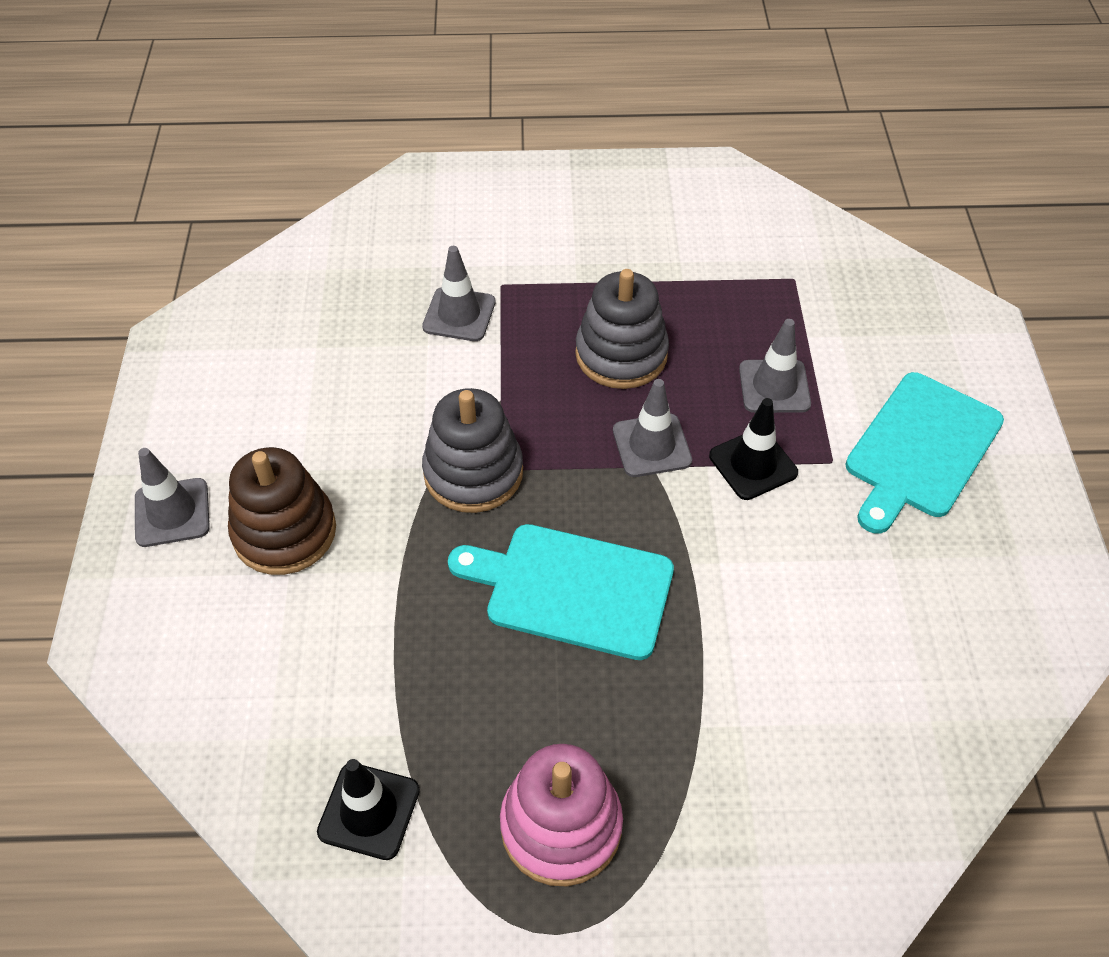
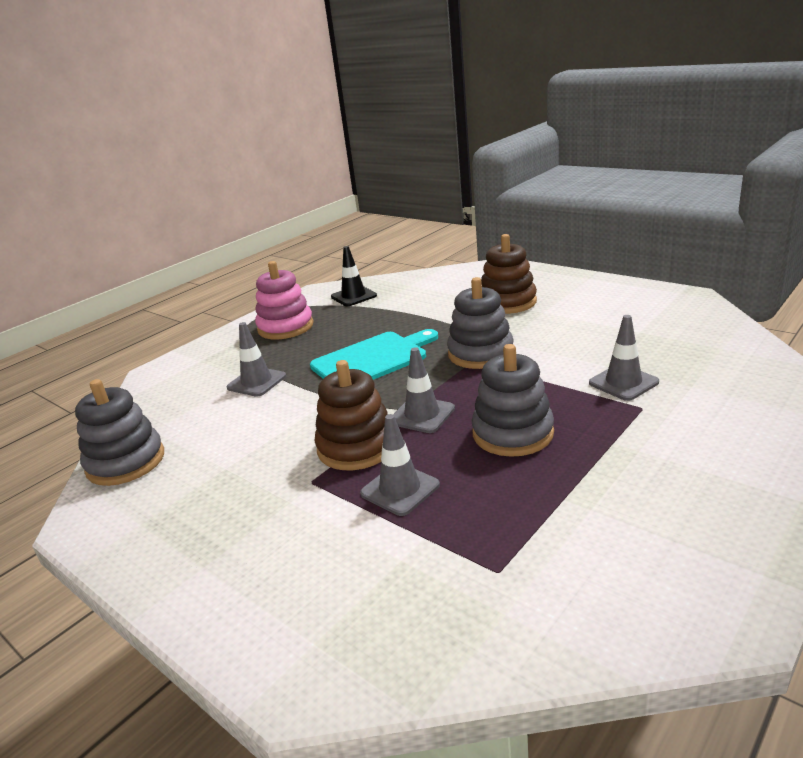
camera: 135 degrees right, 25 degrees down
(172, 512) = (552, 282): grey traffic cone -> grey traffic cone (256, 382)
(753, 464) = (356, 447): black traffic cone -> brown stacking toy
(920, 449) = (258, 531): turquoise cutting board -> none
(993, 678) = (126, 462): none -> grey stacking toy

